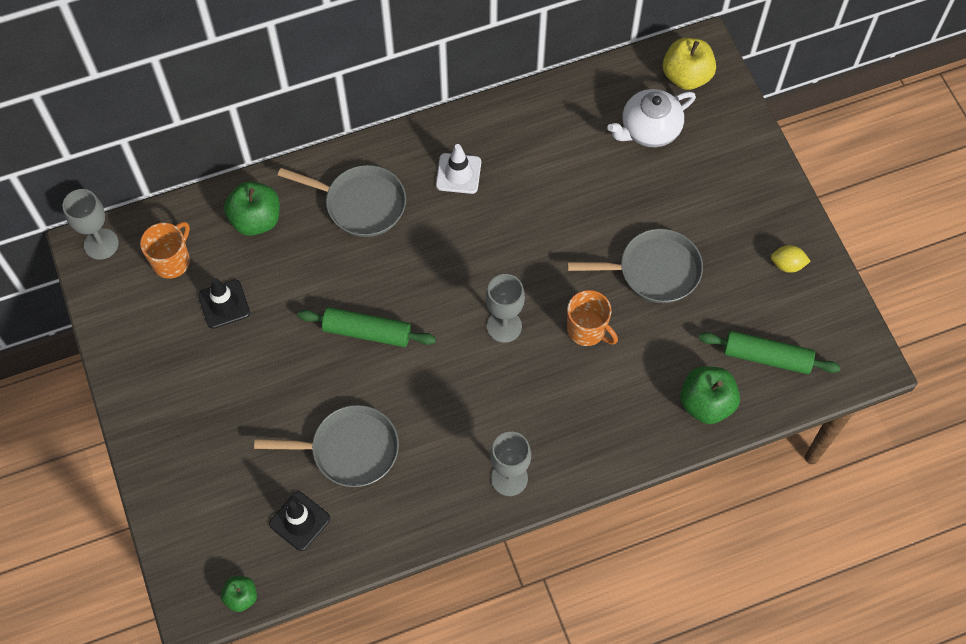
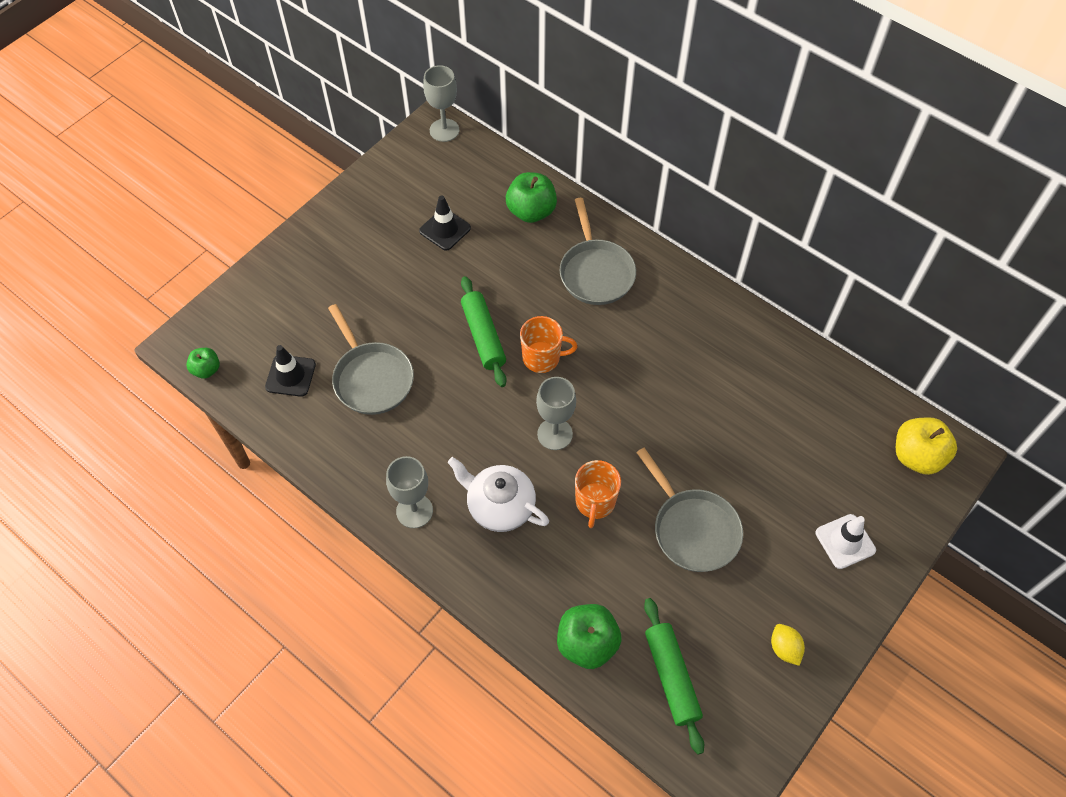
camera: 60 degrees right, 5 degrees down
(172, 261) = (459, 179): orange mug -> orange mug (542, 358)
(458, 173) = (675, 326): white traffic cone -> white traffic cone (845, 541)
(649, 130) = (834, 452): white teapot -> white teapot (499, 506)

